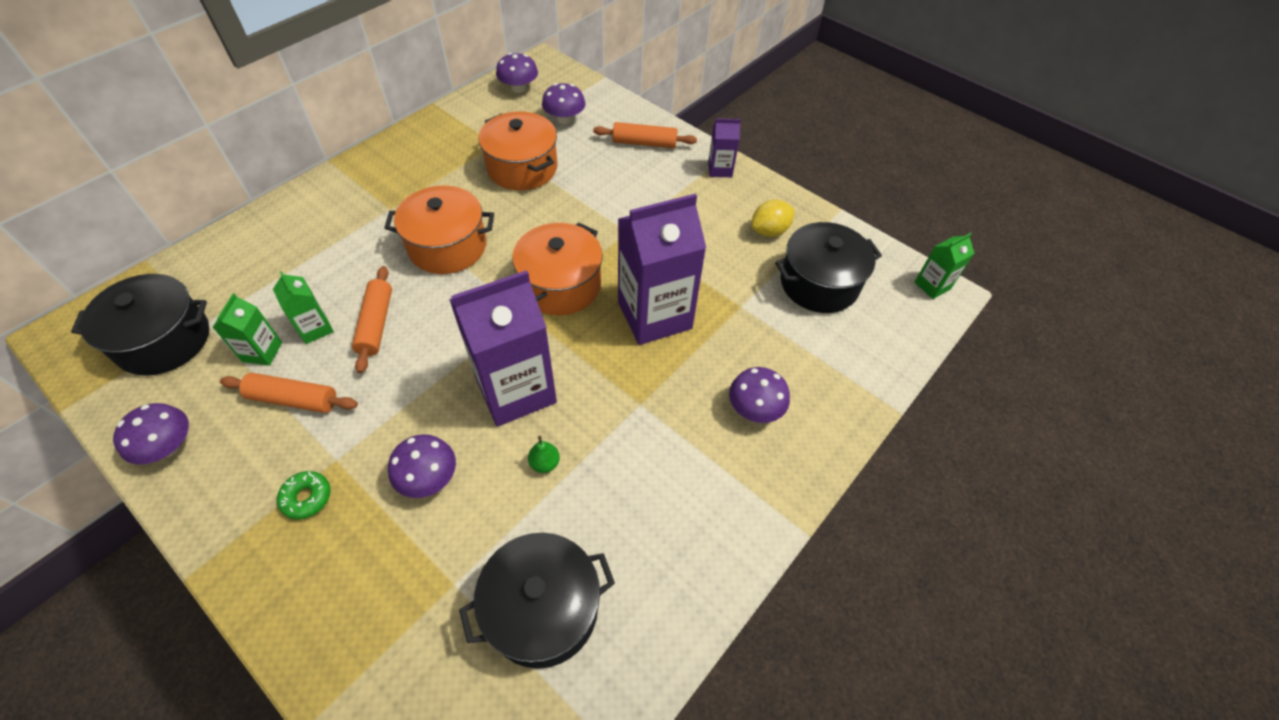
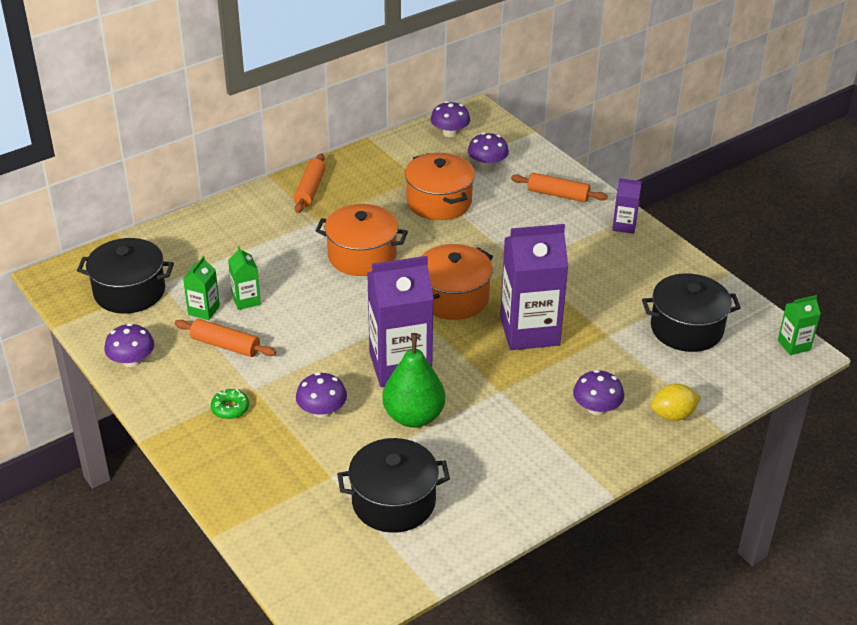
camera: 15 degrees right, 15 degrees down
(376, 324) = (295, 304): orange rolling pin -> orange rolling pin (310, 190)
(545, 463) = (413, 416): green pear -> green pear, size x2.49
(769, 231) = (654, 282): yellow lemon -> yellow lemon (673, 415)

